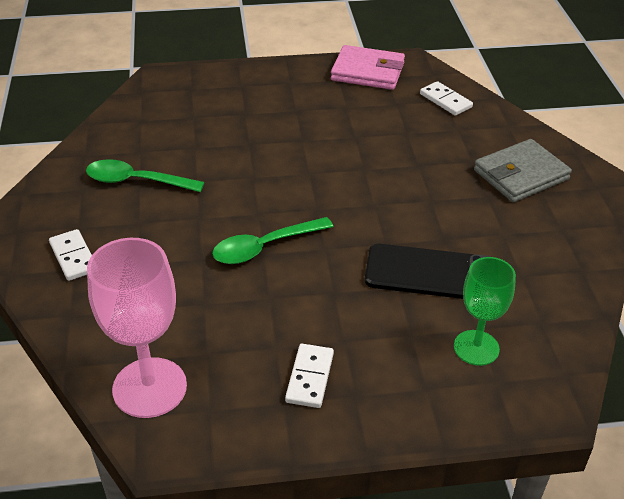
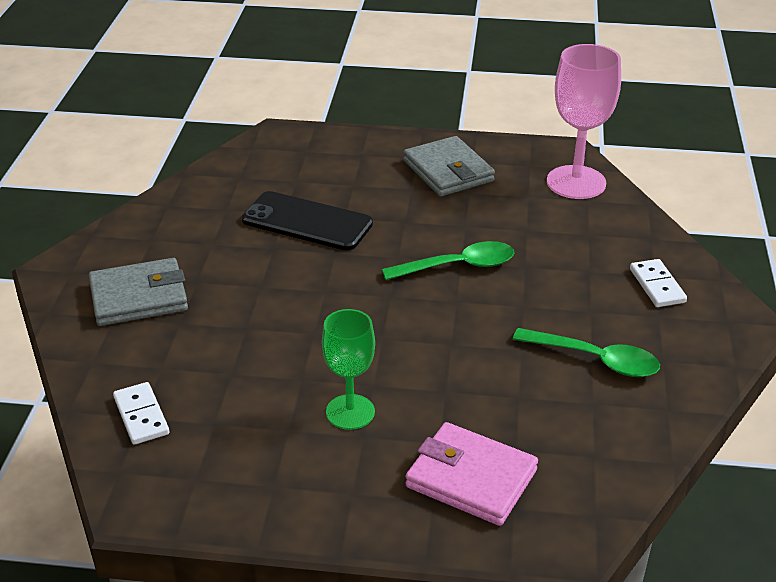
camera: 165 degrees left, 5 degrees down
(309, 377) = (448, 171): white domino -> grey wallet
(368, 72) = (218, 494): pink wallet -> pink wallet (471, 478)
(476, 348) = (306, 170): green goblet -> green goblet (350, 412)

